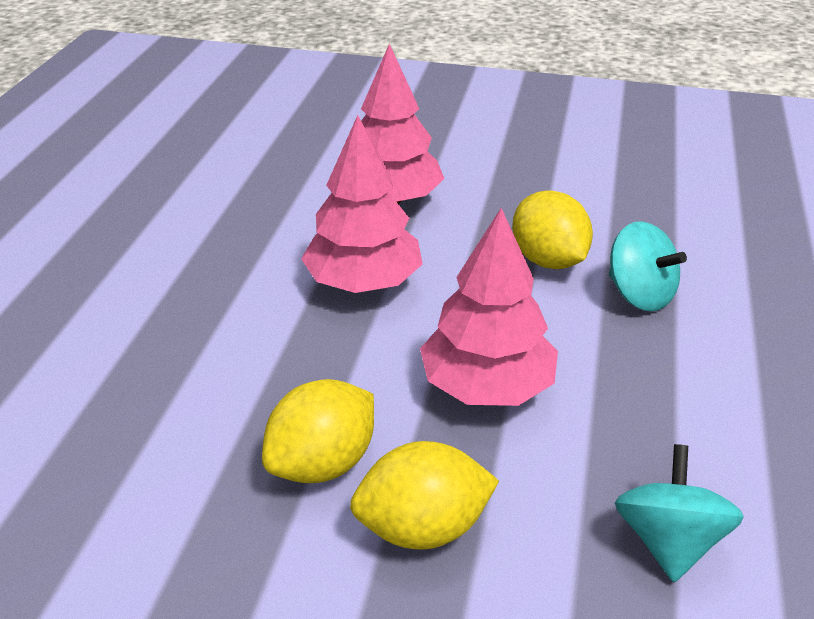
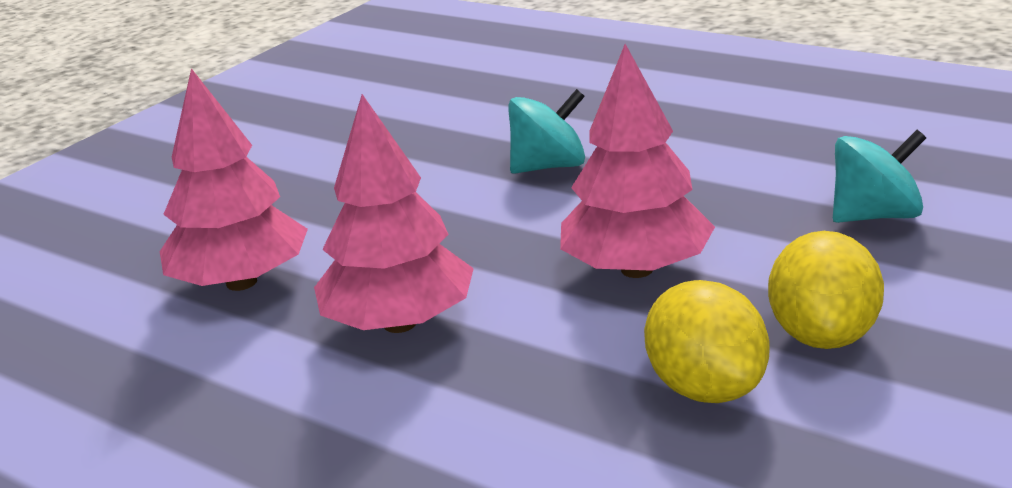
camera: 65 degrees left, 10 degrees down
(548, 260) = (456, 202): yellow lemon -> none
(668, 541) = (876, 216): turquoise spinning top -> turquoise spinning top turned 135 degrees clockwise

